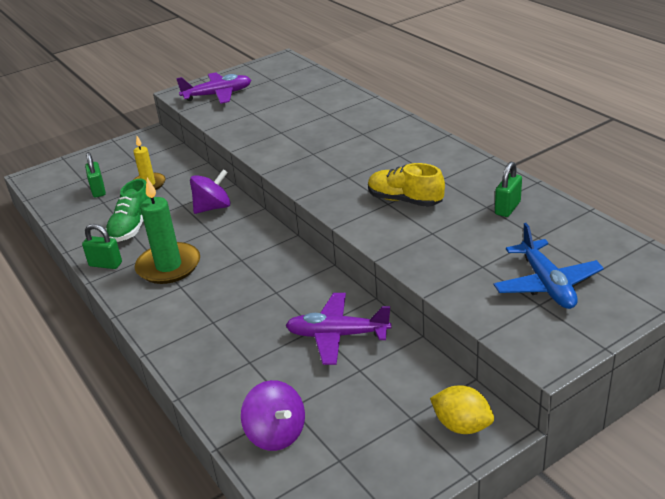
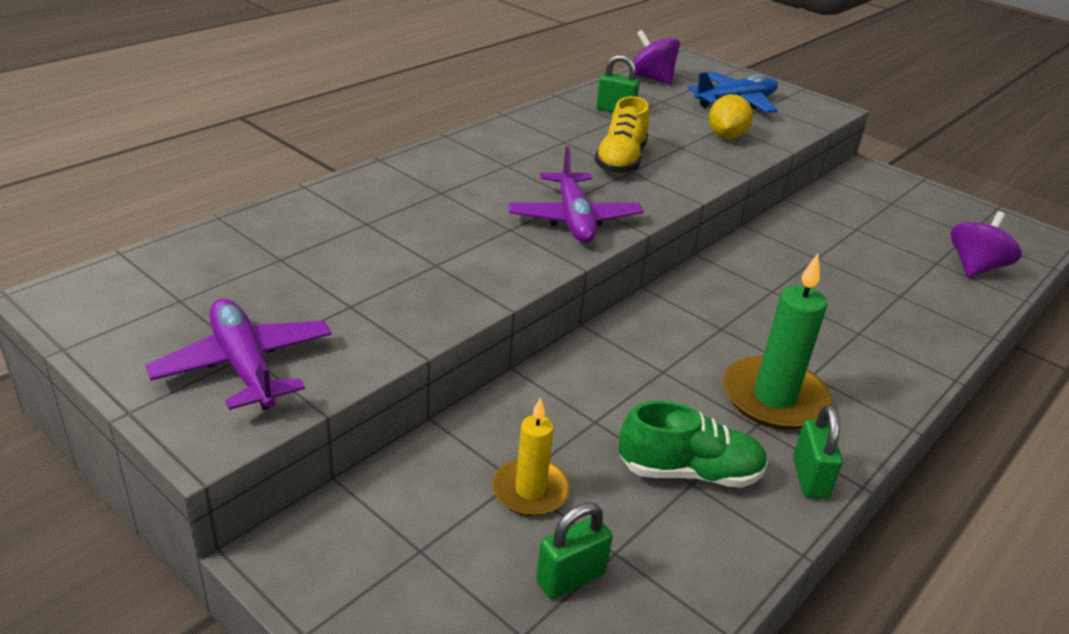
camera: 110 degrees left, 0 degrees up
(213, 207) = (595, 380): purple spinning top -> purple spinning top (651, 79)
(337, 335) = (817, 243): purple plane -> purple plane (573, 219)
(462, 425) = (880, 181): yellow lemon -> yellow lemon (726, 136)

